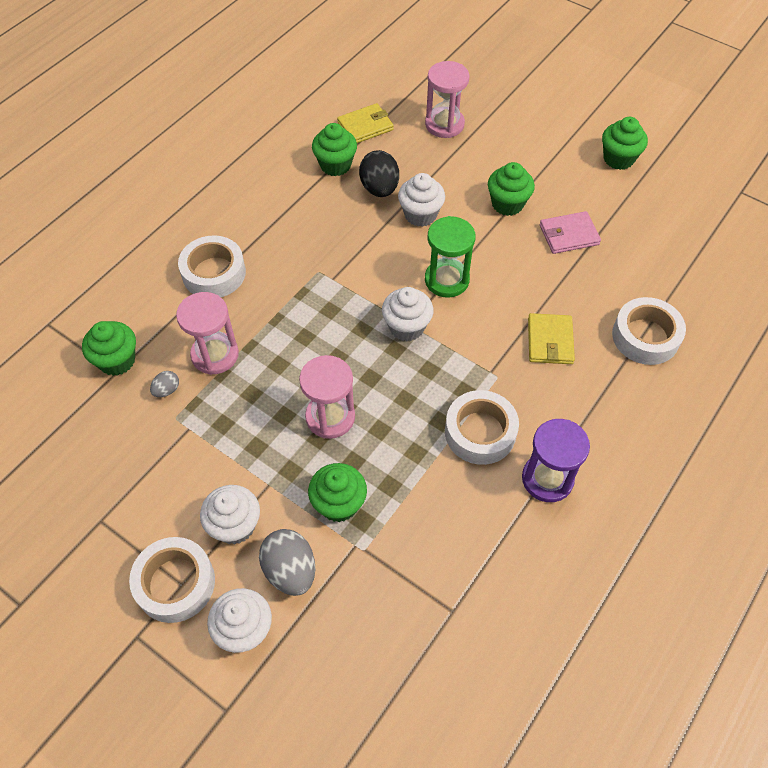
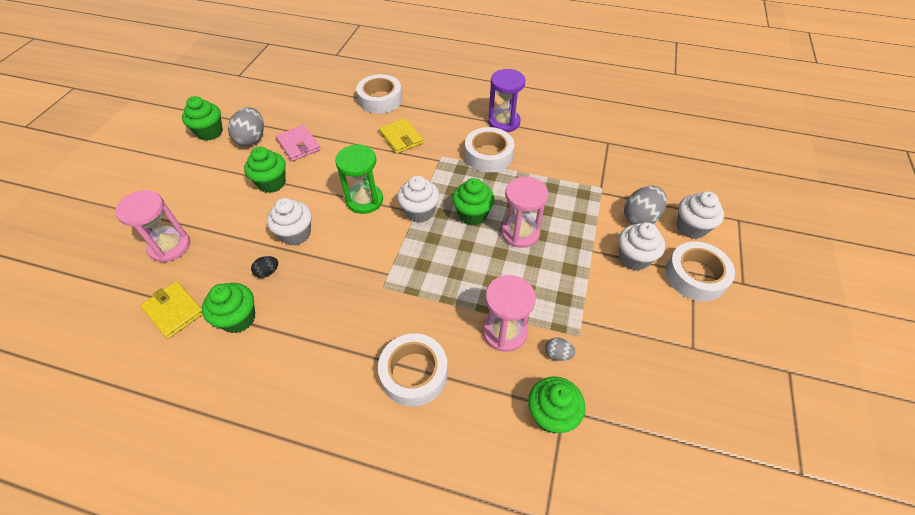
camera: 110 degrees left, 5 degrees down
(339, 504) = (580, 208): green cupcake -> green cupcake (472, 214)
(379, 188) = (267, 272): black egg -> black egg, size x0.51
(550, 341) = (401, 138): yellow wallet -> yellow wallet turned 75 degrees clockwise
(594, 194) = (252, 139): none -> grey egg

